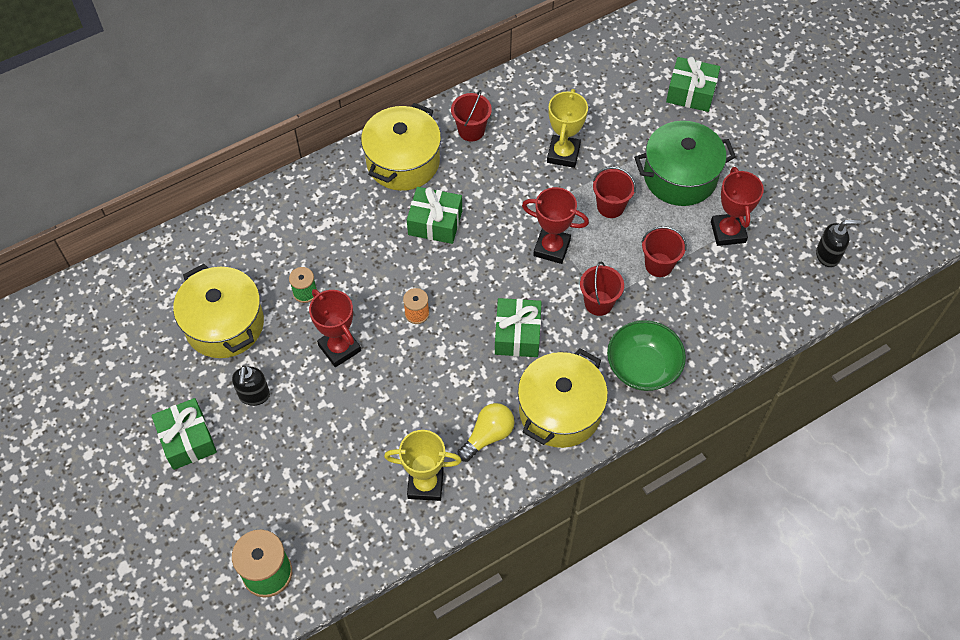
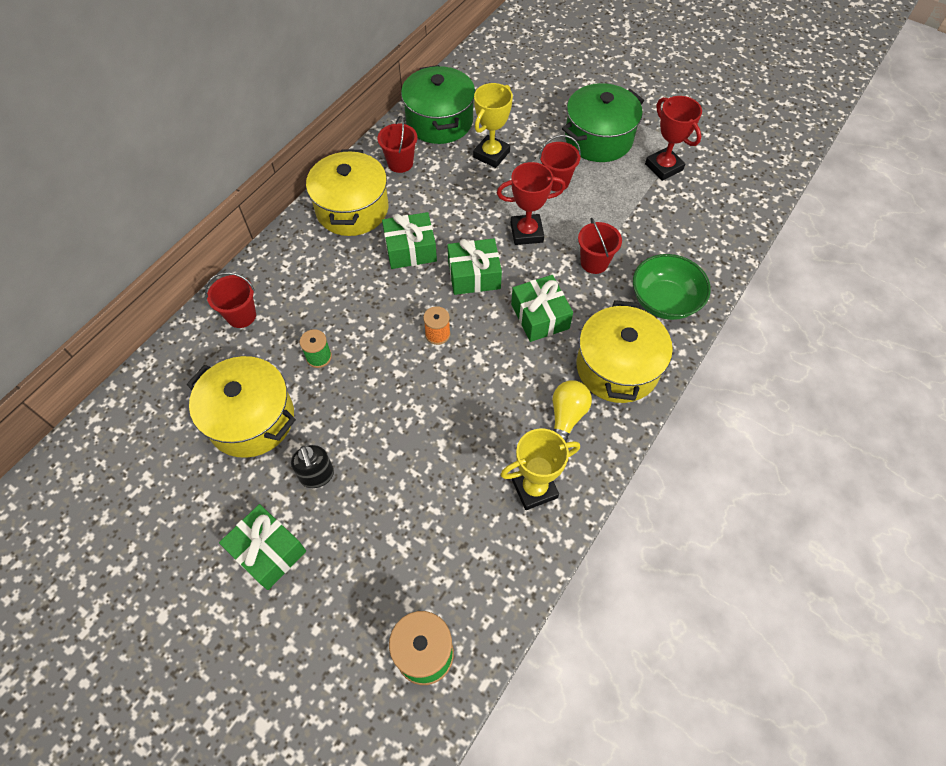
camera: 25 degrees left, 0 degrees up
(339, 348) = (380, 395): red trophy -> none
(532, 99) = (439, 121): none -> green pot
(563, 154) = (491, 154): yellow trophy -> yellow trophy turned 45 degrees clockwise
(659, 265) = (625, 213): red bucket -> red bucket (241, 315)
(691, 93) = (567, 74): green gift -> green gift (474, 275)
(828, 255) = (752, 157): black soap dispenser -> none

